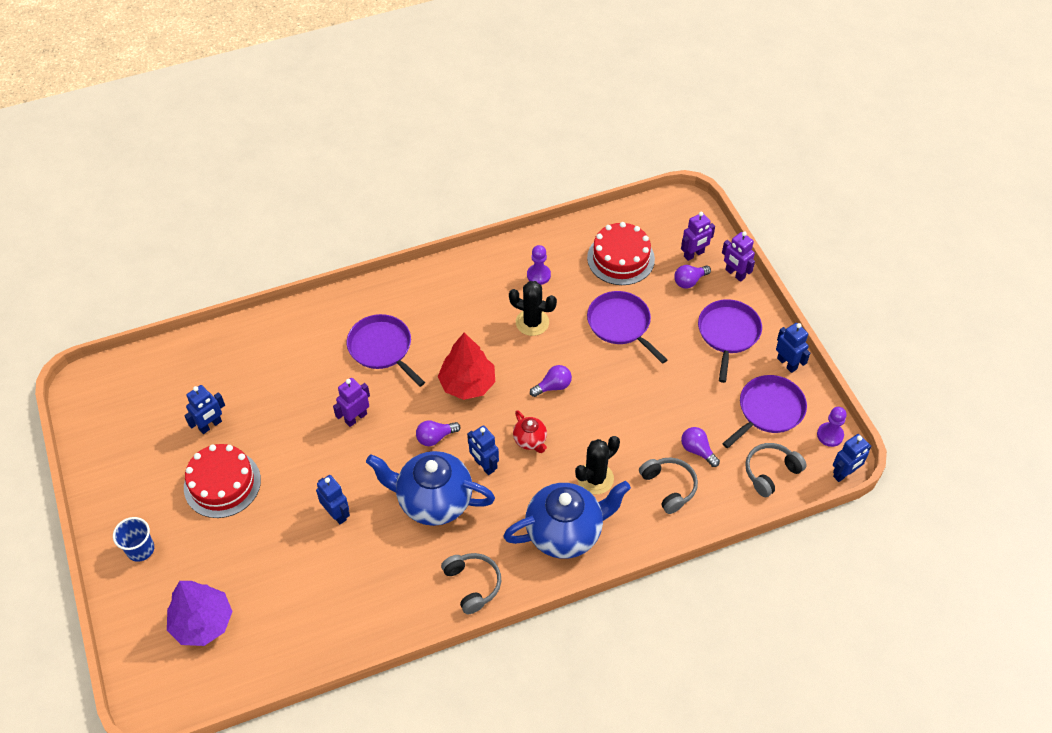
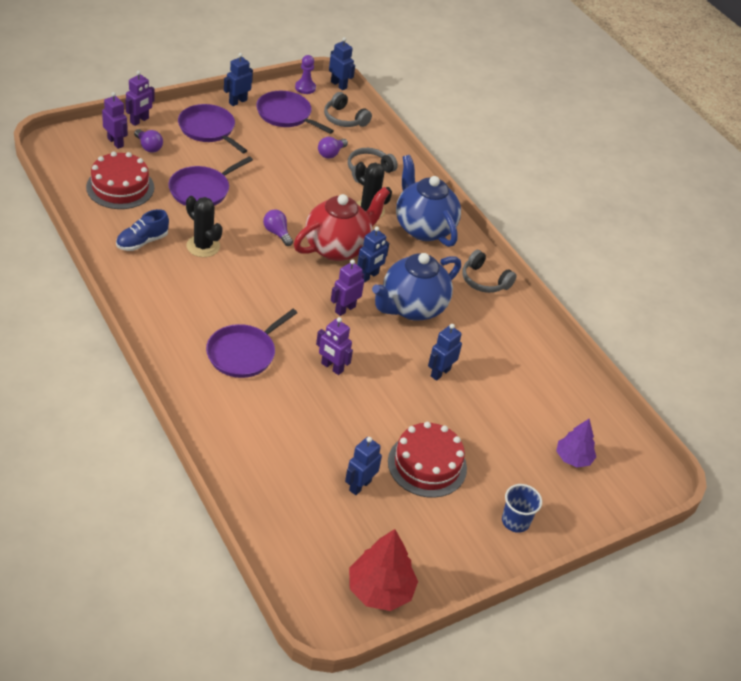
camera: 105 degrees left, 10 degrees down
(202, 622) = (573, 458): purple tree -> purple tree, size x0.65
(210, 425) = (360, 485): blue robot -> blue robot turned 90 degrees counterclockwise
(433, 501) = (412, 307): blue teapot -> blue teapot turned 45 degrees clockwise
(435, 437) = (345, 309): purple light bulb -> purple robot
(467, 384) = (281, 289): red tree -> red tree (380, 590)
(473, 584) = (484, 281): grey headphones -> grey headphones turned 105 degrees counterclockwise
(530, 440) = (337, 248): red teapot -> red teapot, size x2.15
(532, 322) = (203, 246): black cactus -> black cactus turned 60 degrees counterclockwise
(538, 275) = (142, 242): purple pawn -> blue shoe
(728, 334) = (208, 129): purple pan -> purple pan turned 45 degrees clockwise

